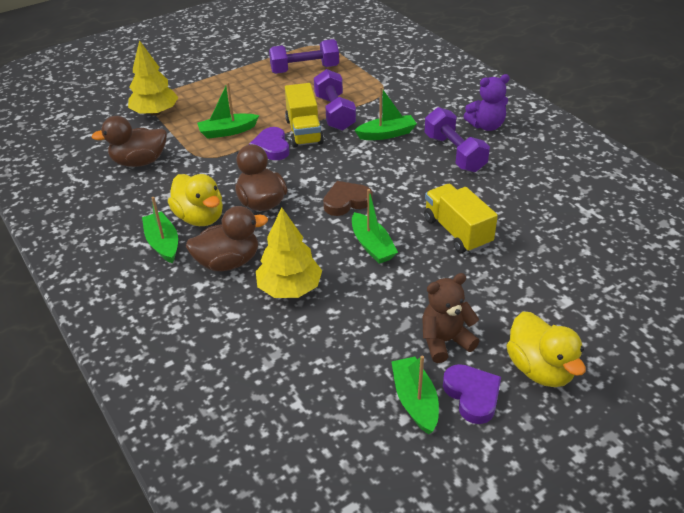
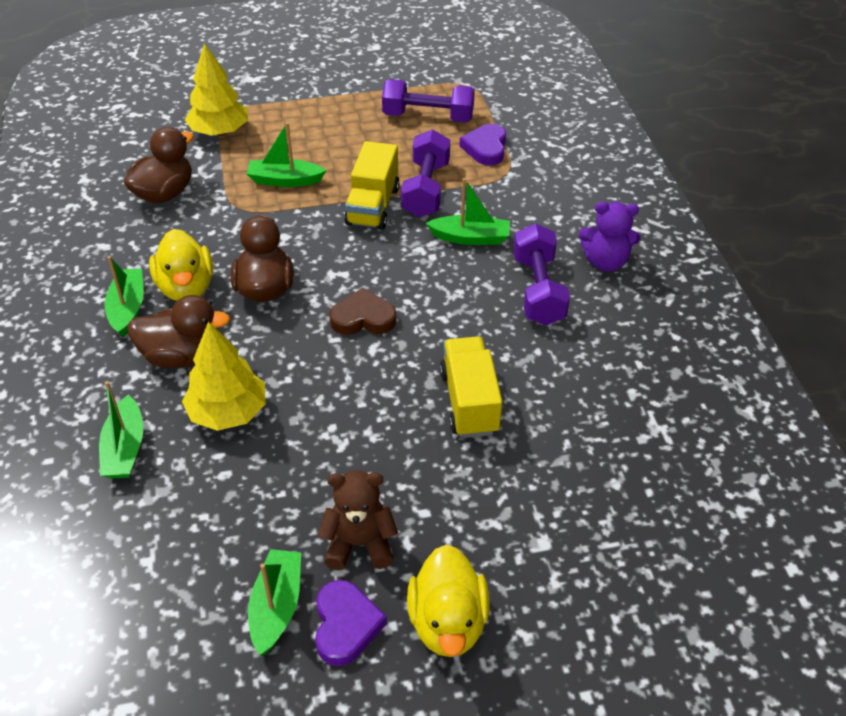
camera: 20 degrees right, 5 degrees up
(139, 162) = (164, 194): brown duck -> brown duck turned 120 degrees clockwise
(271, 147) = (322, 217): purple heart -> purple heart (485, 148)
(372, 245) = (355, 387): green boat -> green boat (125, 448)

